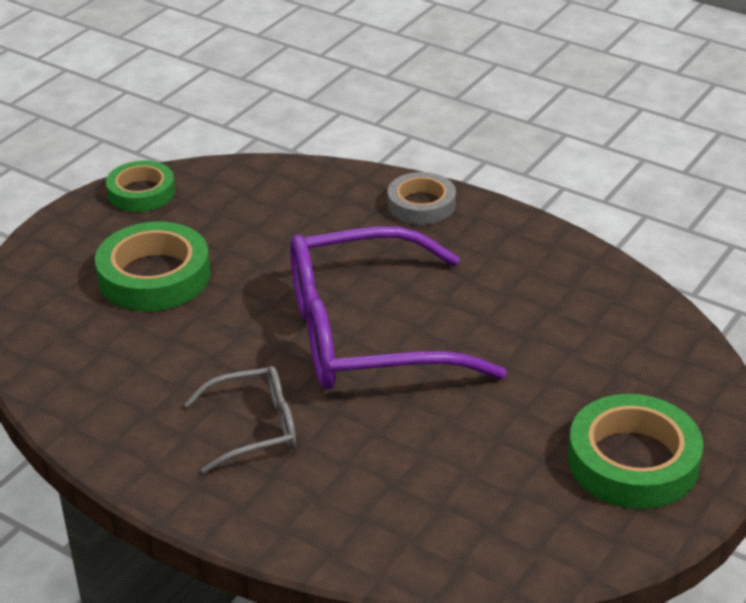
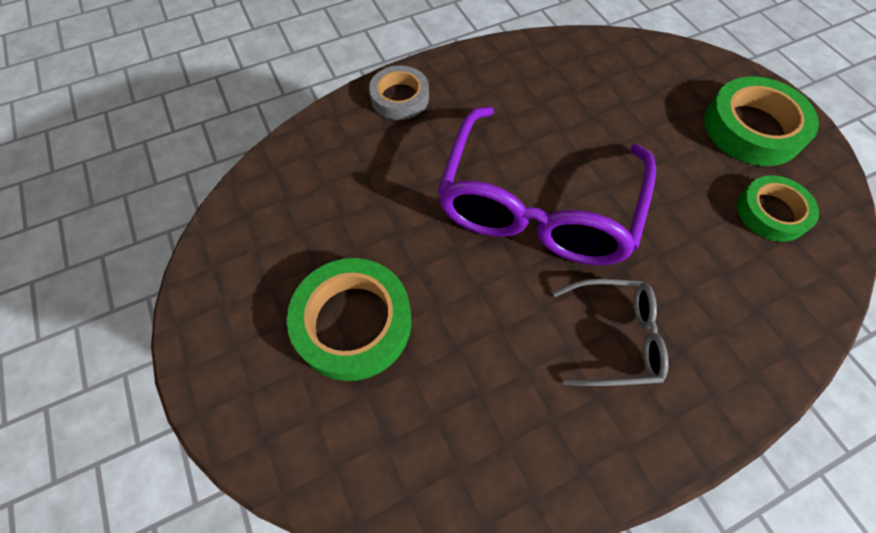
camera: 60 degrees left, 25 degrees up
(141, 192) = (214, 276): green tape -> green tape (771, 212)
(255, 428) = (615, 337): grey glasses -> grey glasses turned 75 degrees clockwise

